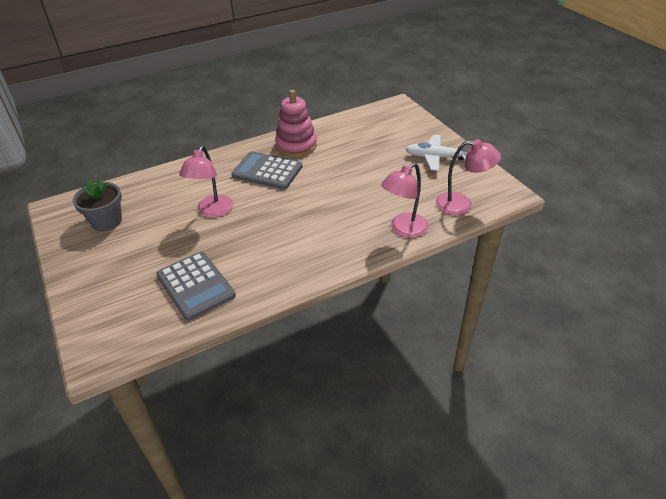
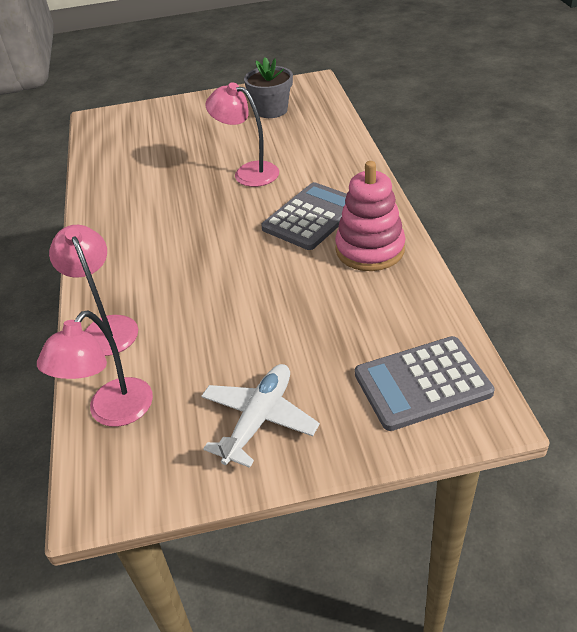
camera: 110 degrees right, 0 degrees up
(195, 285) = (136, 162): grey calculator -> grey calculator (422, 383)

